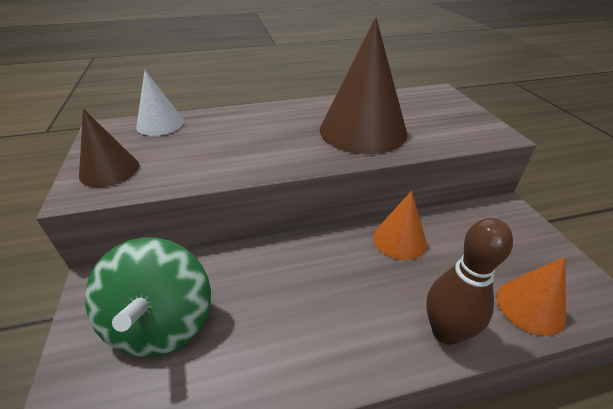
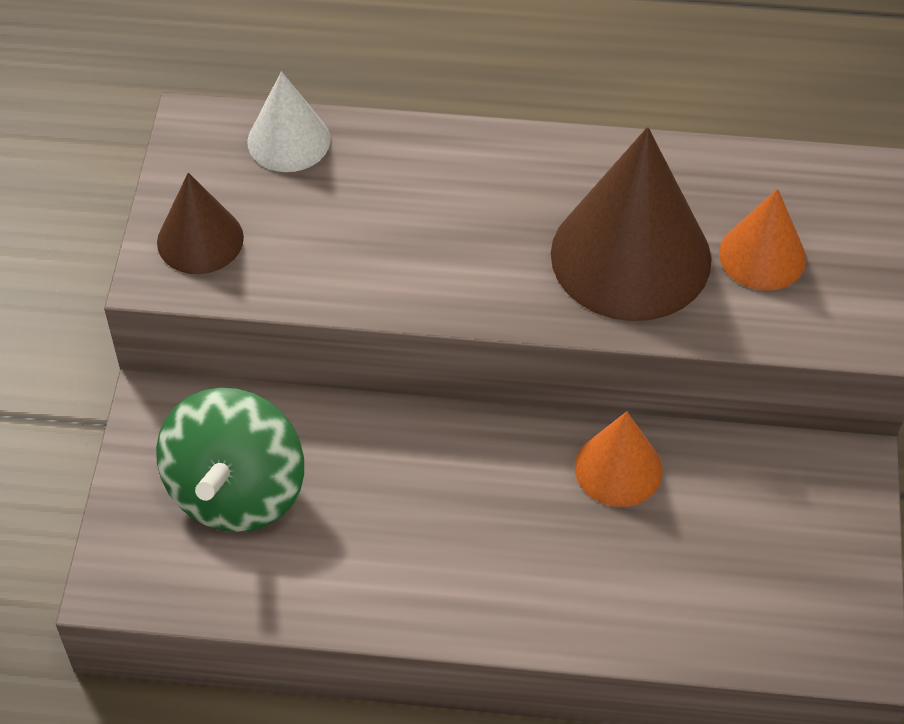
camera: 20 degrees right, 15 degrees up
(445, 332) = (594, 618): brown bowling pin -> none
(530, 306) = (736, 626): orange cone -> orange cone (762, 255)

